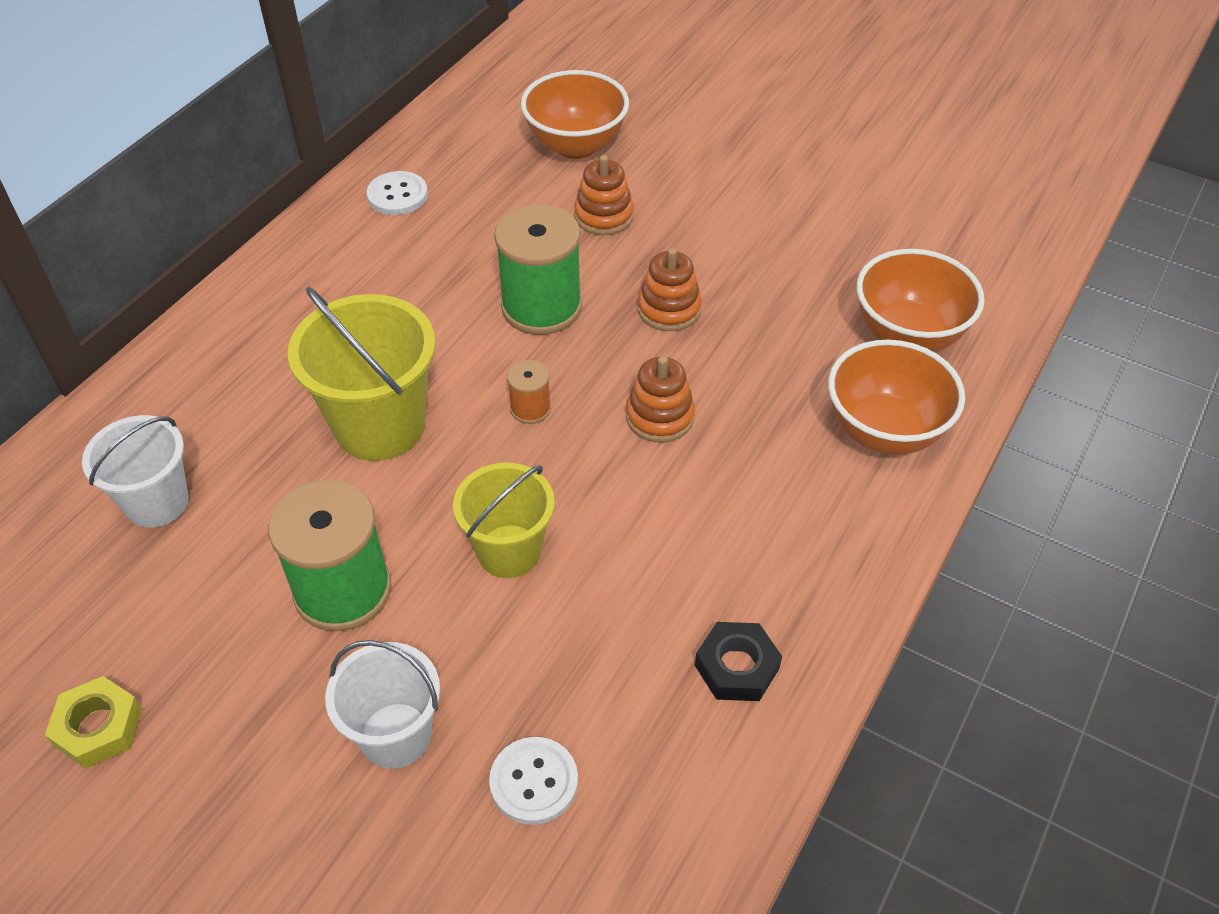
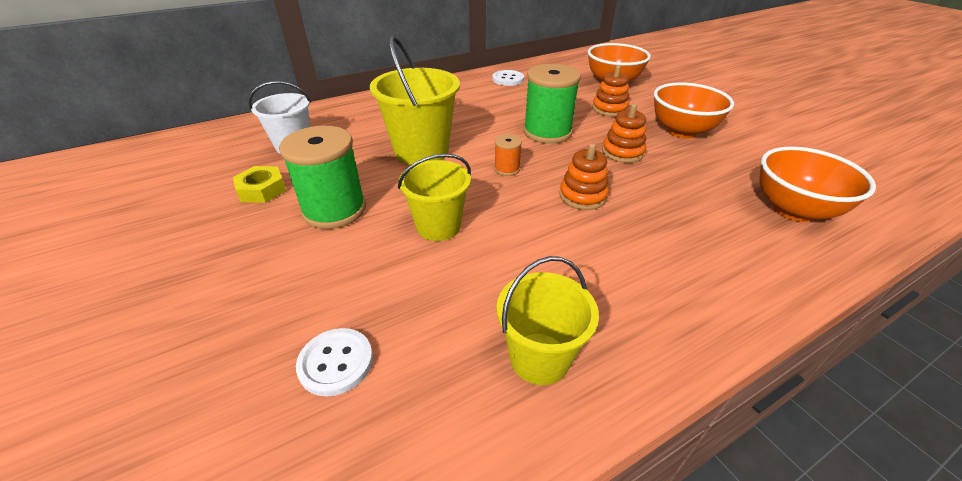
camera: 30 degrees right, 10 degrees down
(98, 727) = (163, 220): yellow nut -> yellow nut (262, 190)
(396, 735) = (286, 291): white bucket -> none
(737, 667) = (539, 358): black nut -> yellow bucket
(884, 431) = (749, 256): orange bowl -> orange bowl (681, 131)

